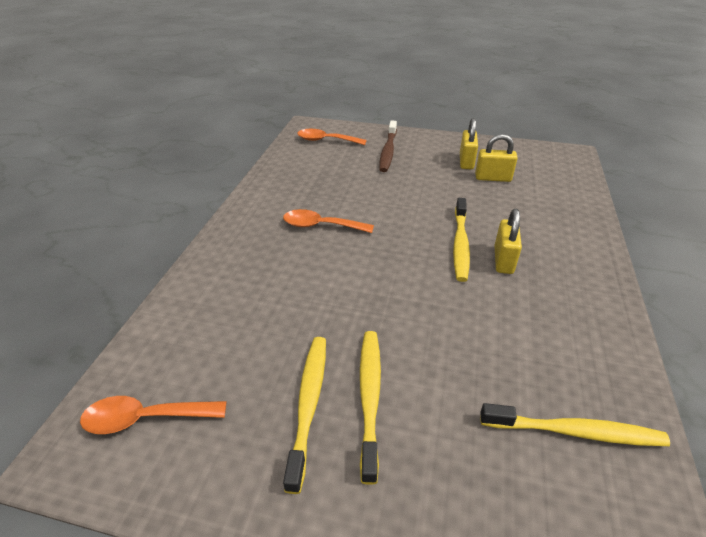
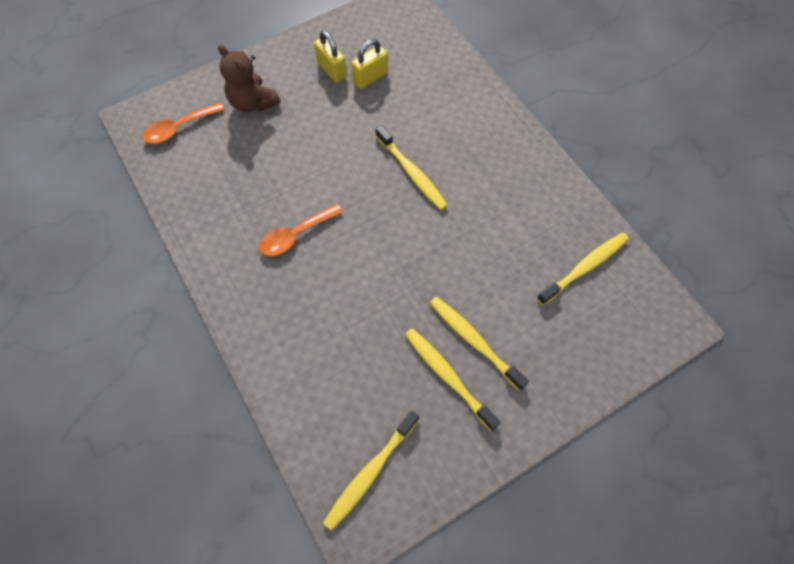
camera: 45 degrees left, 25 degrees up
(146, 418) = (370, 472): orange spoon -> yellow toothbrush
(388, 151) = (253, 102): brown toothbrush -> brown teddy bear
(503, 260) = (451, 166): yellow padlock -> none

